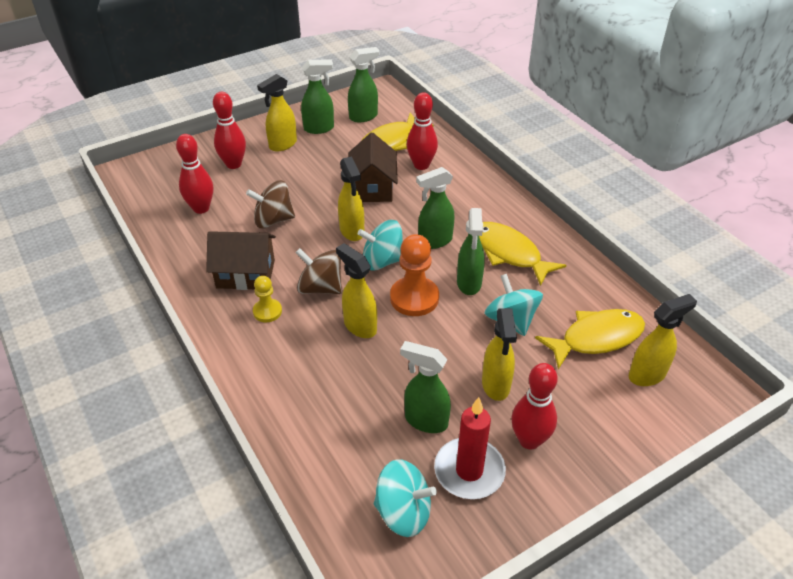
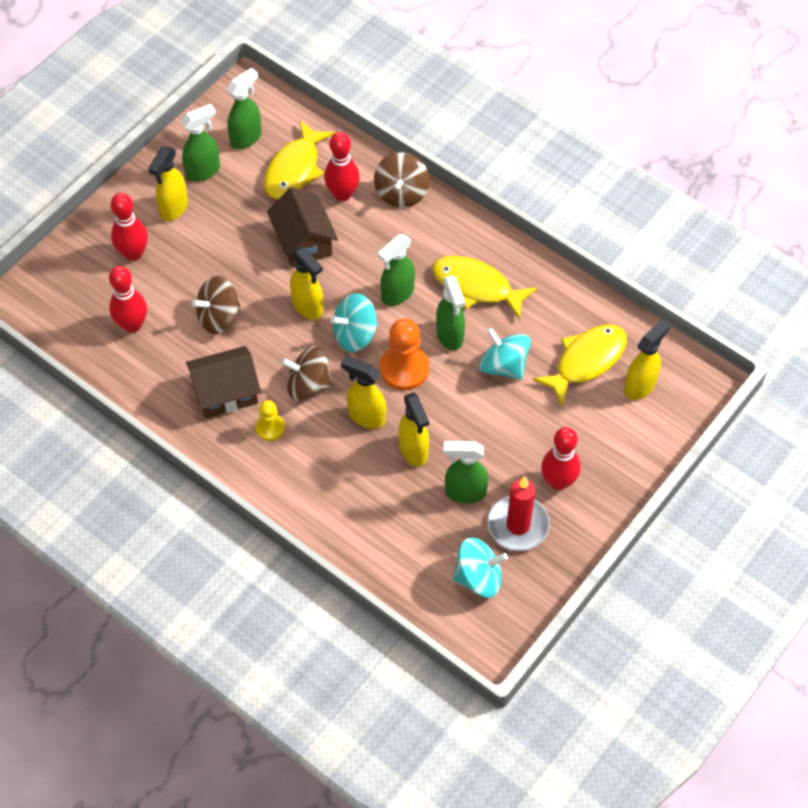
camera: 20 degrees left, 15 degrees up
(471, 175) = (401, 193): none -> brown spinning top
(496, 385) = (513, 438): yellow spray bottle -> yellow spray bottle (414, 451)

